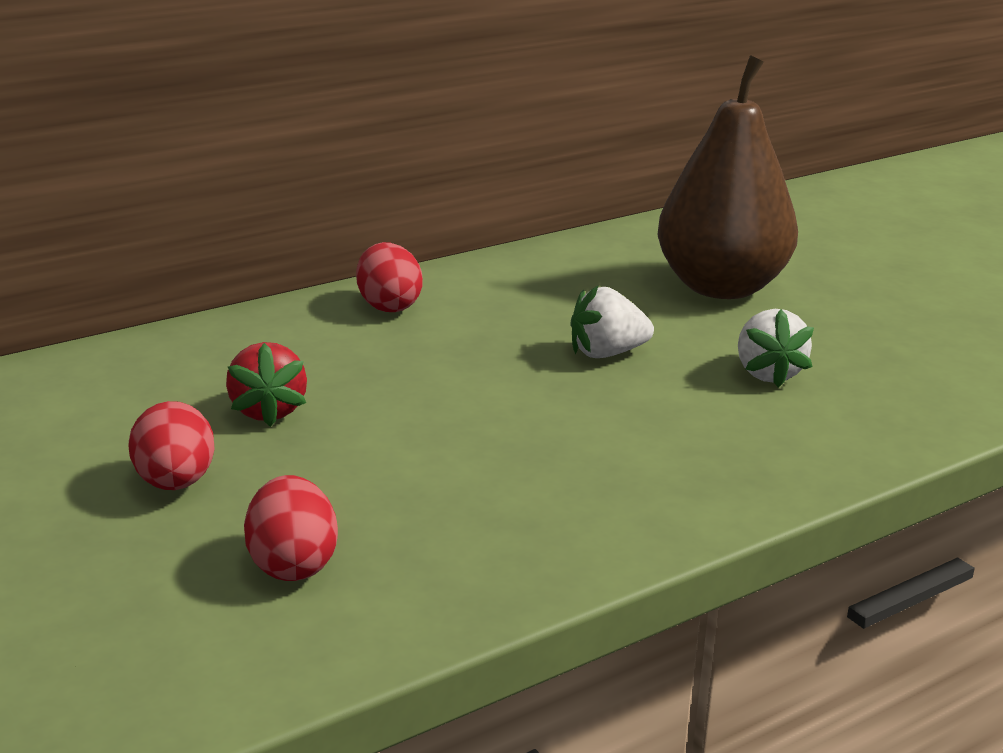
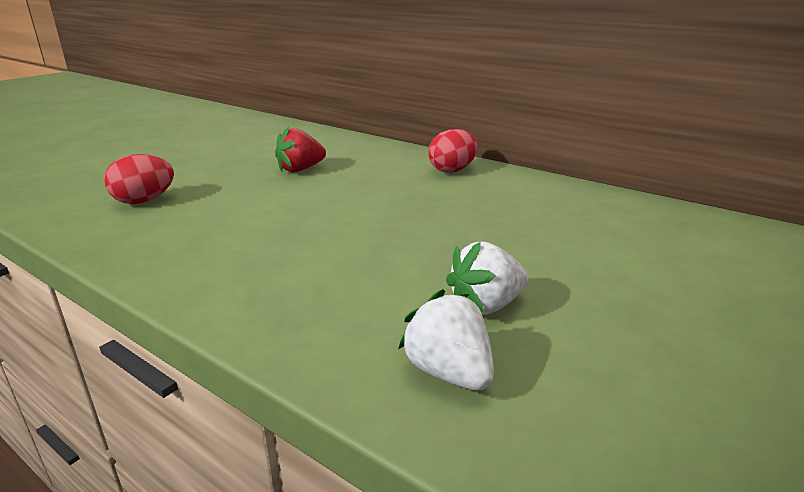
camera: 70 degrees right, 0 degrees up
(175, 483) = (219, 168): red egg -> none
(606, 353) = (454, 236): white strawberry -> white strawberry (449, 372)
(721, 287) = (642, 263): brown pear -> none

